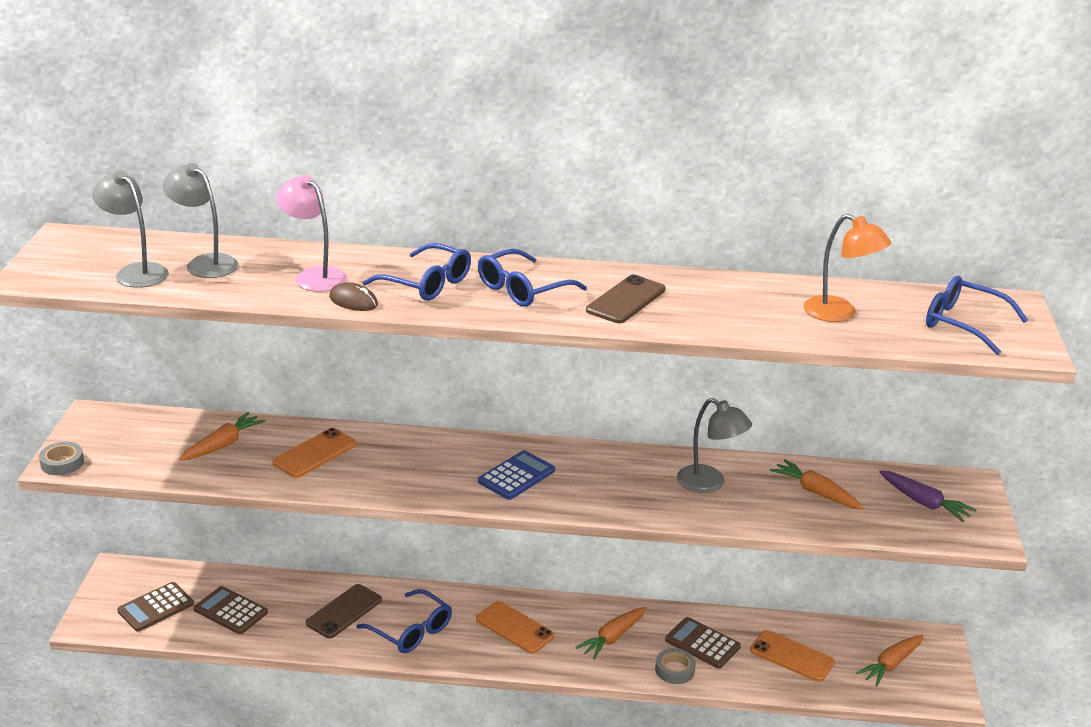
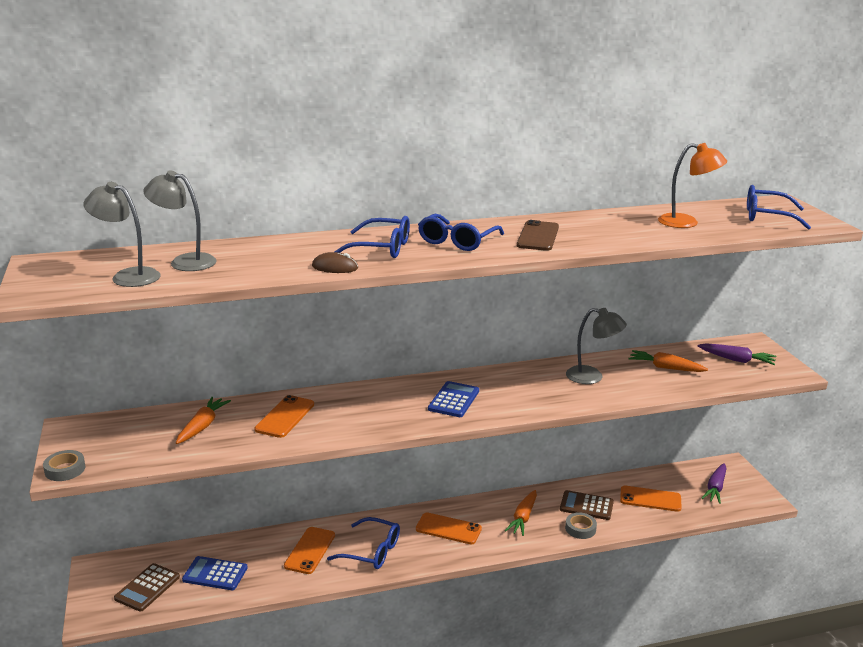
camera: 20 degrees left, 5 degrees down
(230, 611) = (215, 574): brown calculator -> blue calculator
(314, 276) = (286, 256): pink lamp -> none
(344, 611) = (310, 550): brown phone -> orange phone
(891, 664) = (715, 488): orange carrot -> purple carrot

